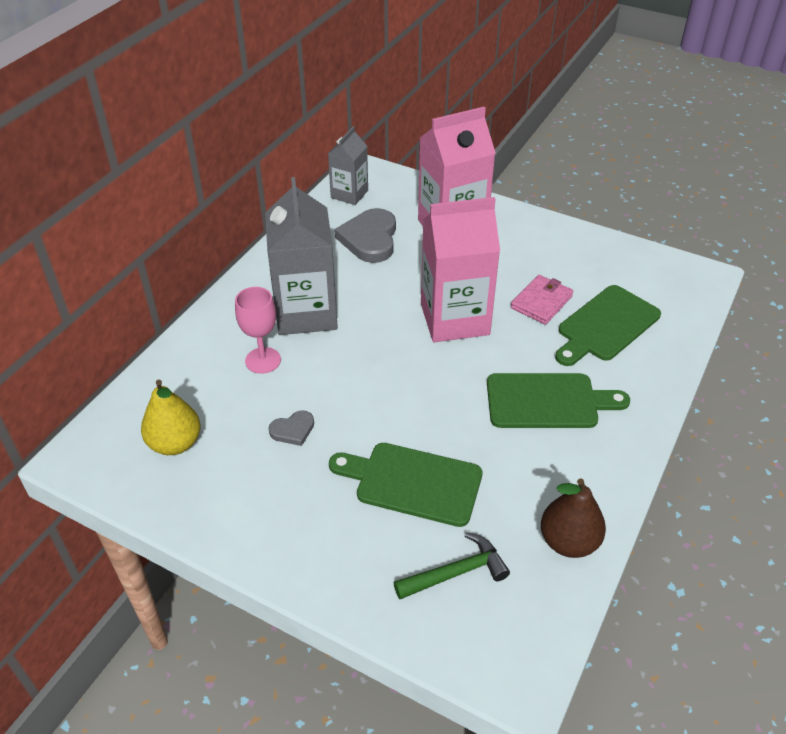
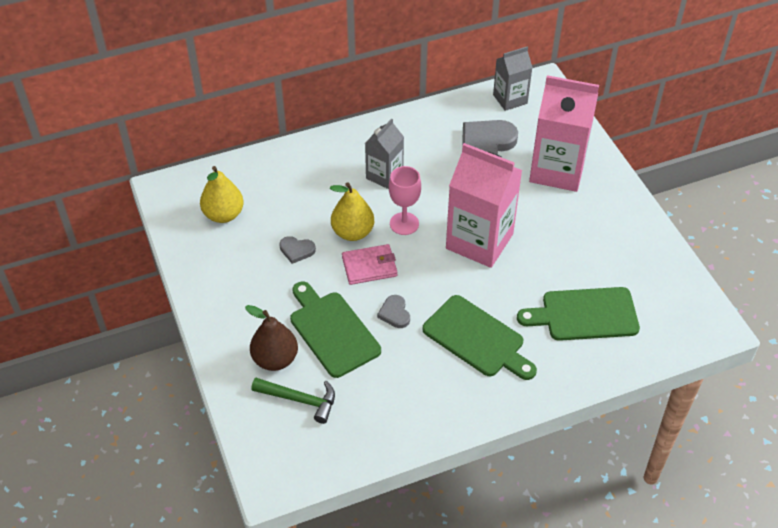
camera: 40 degrees right, 5 degrees up
(263, 360) = (324, 192): pink goblet -> pink goblet (404, 223)
(306, 313) = (384, 175): grey carton -> grey carton, size x0.57
(331, 380) = (352, 232): none -> yellow pear
(452, 427) = (394, 313): none -> grey heart
(541, 302) = (557, 267): pink wallet -> pink wallet (369, 266)
(568, 541) = (385, 432): brown pear -> brown pear (275, 359)

